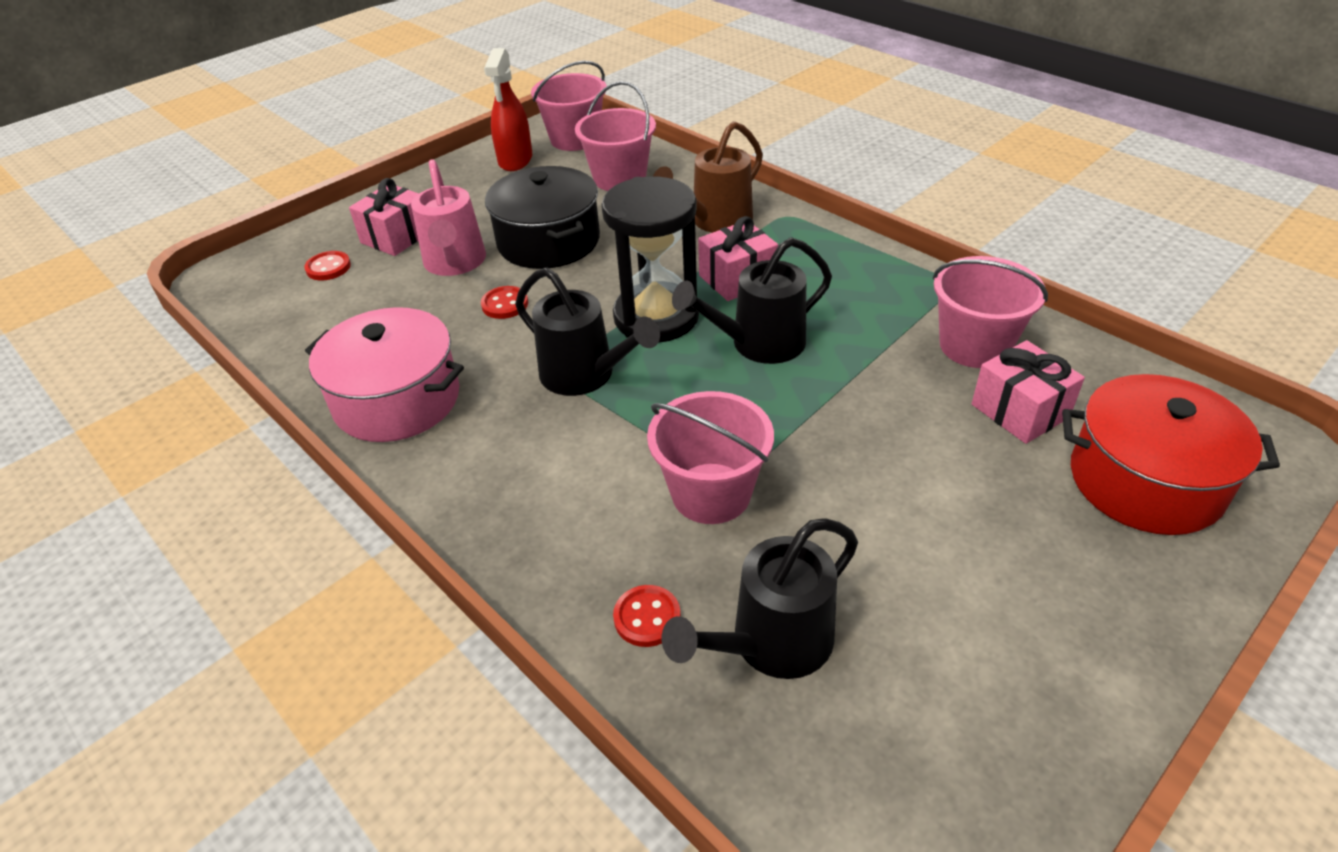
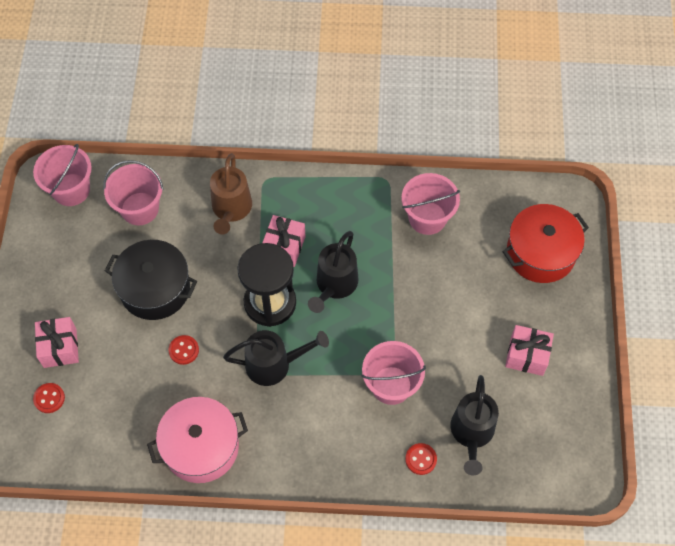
camera: 45 degrees left, 20 degrees up
(455, 264) = (121, 342): pink watering can -> none
(515, 160) = (54, 234): red spray bottle -> none
(1020, 411) = (472, 247): pink gift -> pink gift (526, 355)

